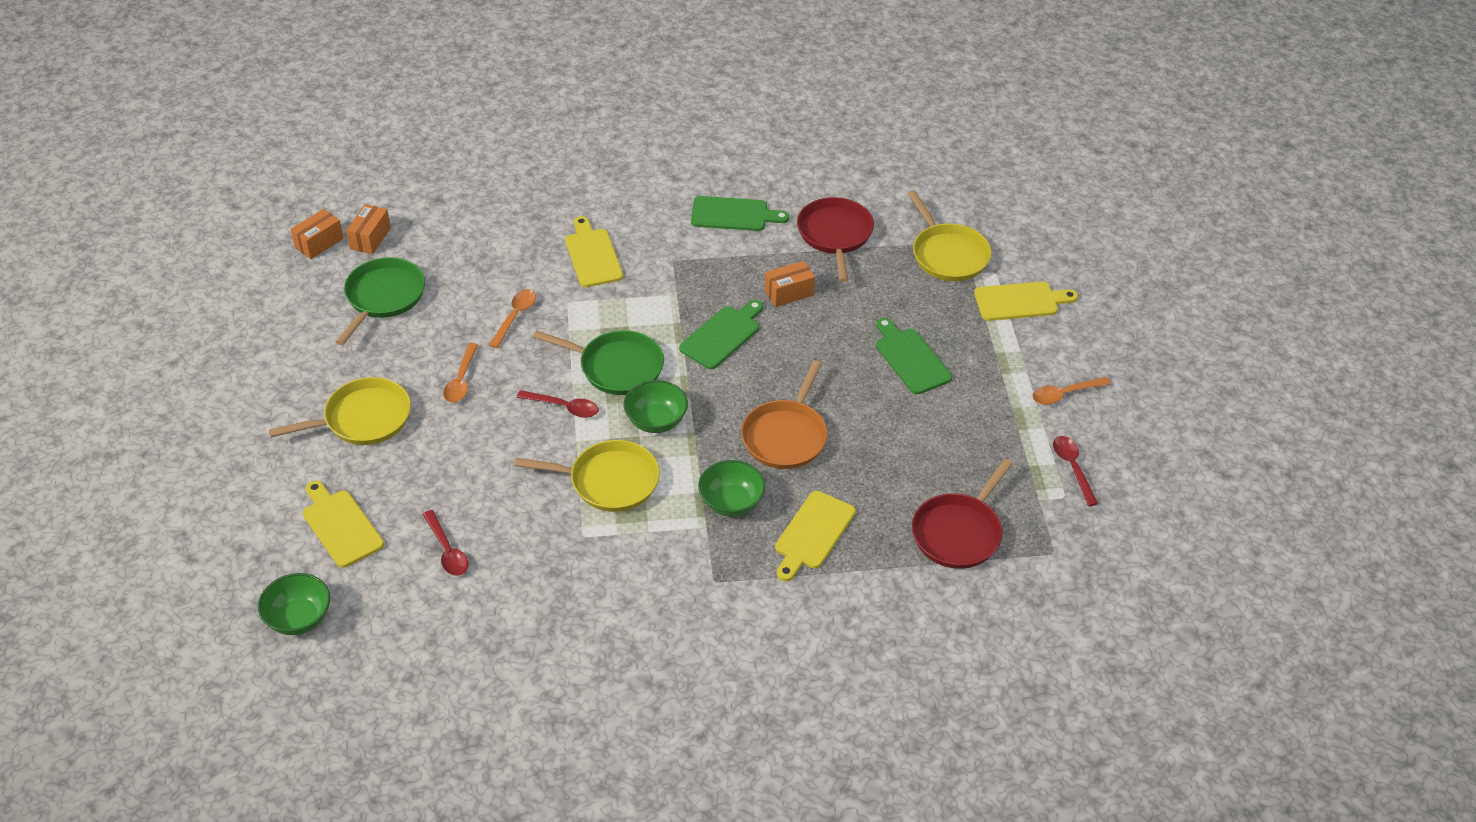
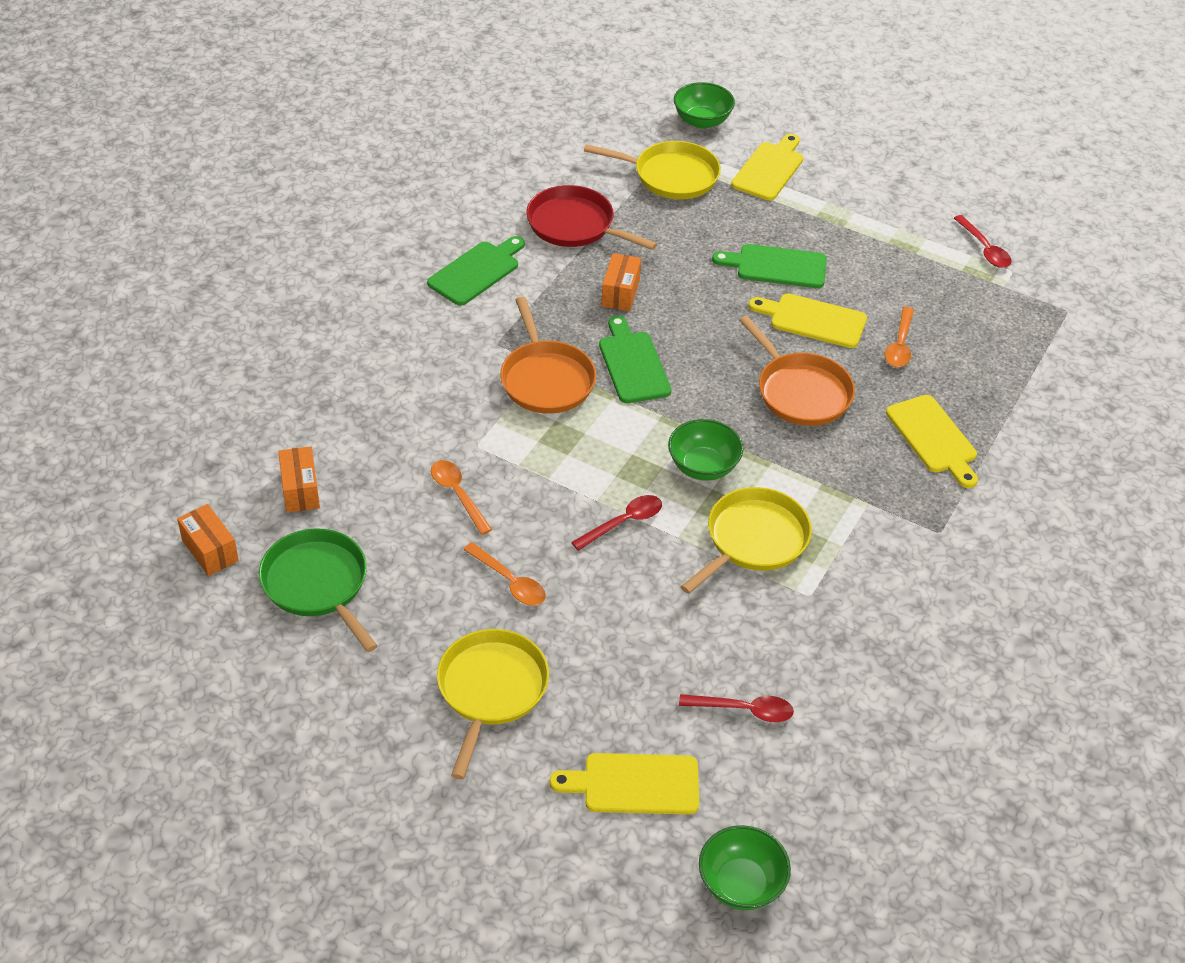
camera: 55 degrees left, 0 degrees up
(319, 243) = (168, 598): orange box -> orange box (300, 490)
(592, 255) = (428, 394): yellow cutting board -> yellow cutting board (813, 320)
(617, 367) = (604, 457): green pan -> none
(662, 301) = (546, 379): none -> orange pan
(731, 502) = (852, 470): green bowl -> green bowl (702, 121)
(958, 533) = (1003, 351): red pan -> none
(1064, 394) = (899, 206): orange spoon -> orange spoon (900, 345)
(1072, 468) = (984, 249): red spoon -> red spoon turned 135 degrees counterclockwise

